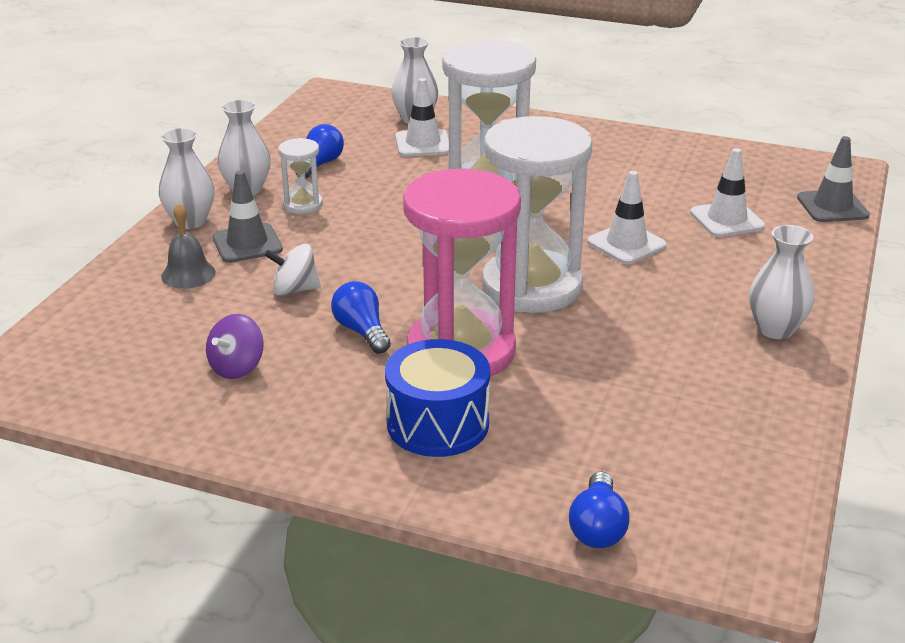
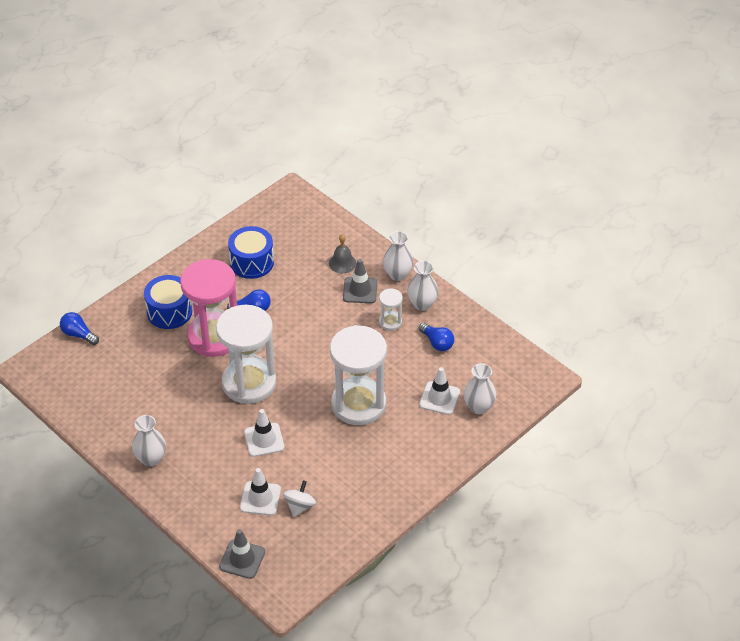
camera: 115 degrees right, 15 degrees up
(237, 367) = (252, 262): purple spinning top -> blue drum
(295, 289) = (303, 296): white spinning top -> white spinning top (299, 506)

